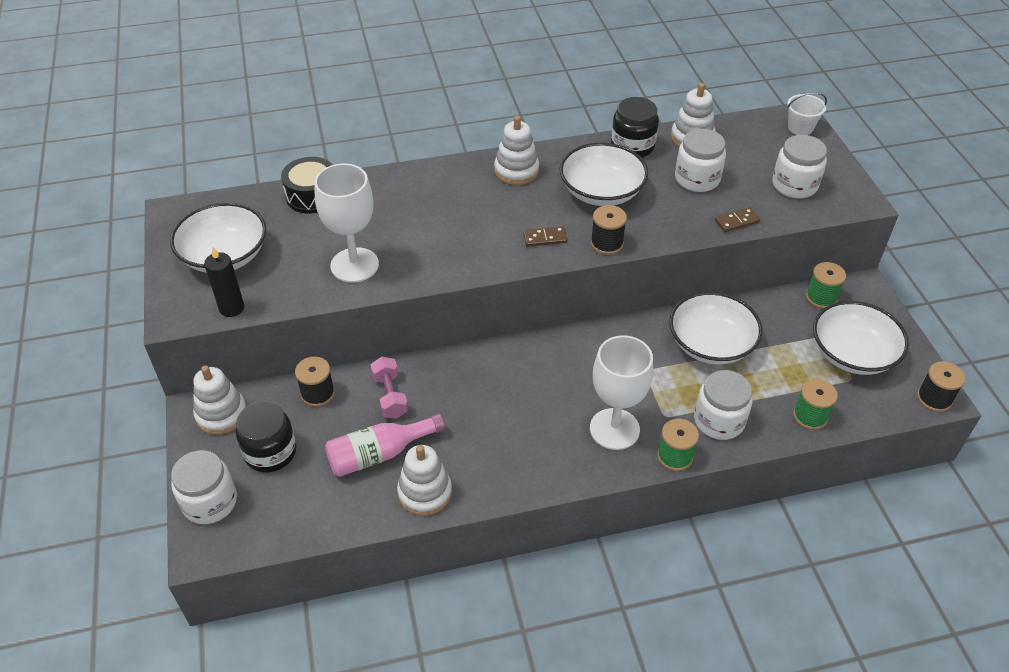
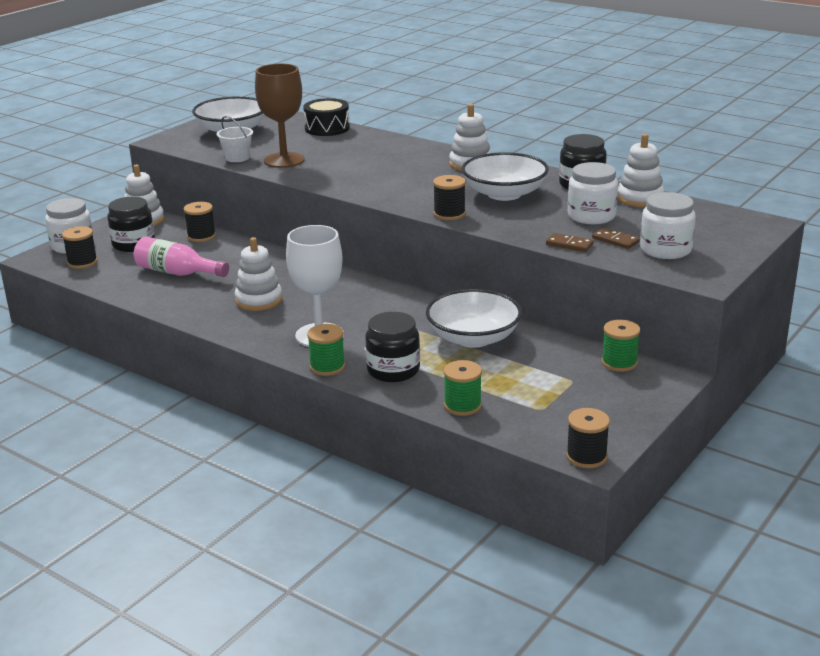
camera: 50 degrees right, 20 degrees down
(231, 308) = (191, 149): black candle -> none
(263, 514) = (82, 262): none -> black spool
(354, 265) = (284, 160): white goblet -> brown goblet
(390, 396) = (232, 256): pink dumbbell -> none
(425, 492) = (165, 298): white stacking toy -> white stacking toy (259, 300)
(545, 238) = (416, 195): brown domino -> brown domino (615, 240)
(719, 420) = (393, 370): white jar -> black jar
(800, 128) = (751, 228): white bucket -> white bucket (237, 158)
(852, 354) = (573, 400): white bowl -> none

